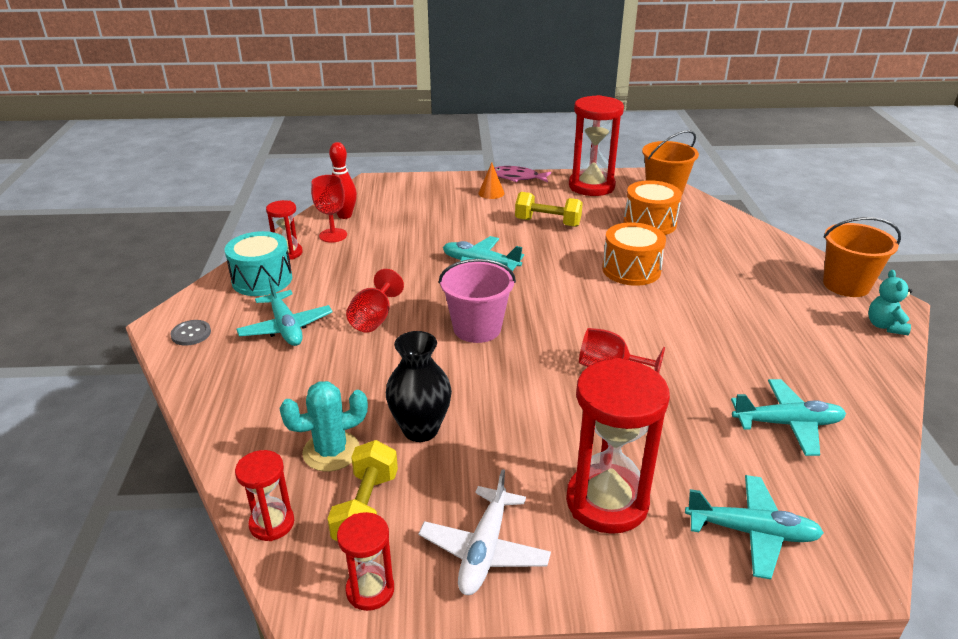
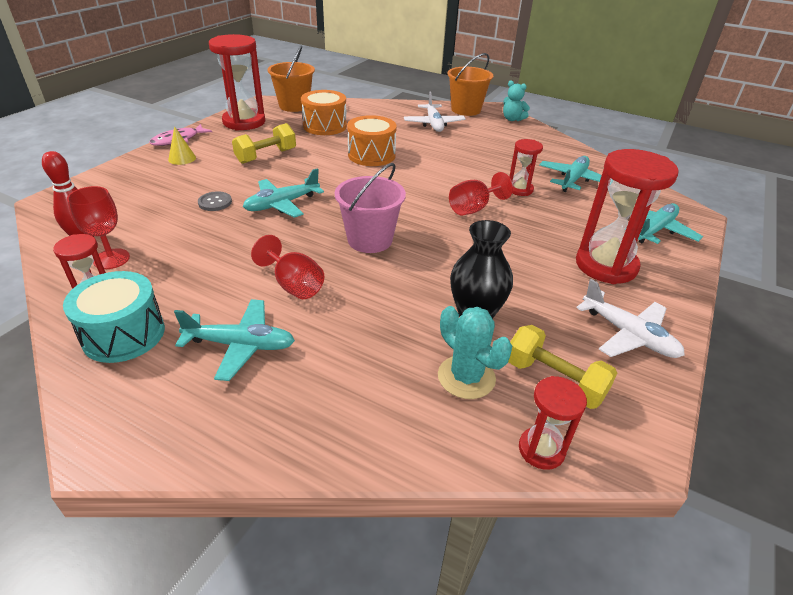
camera: 60 degrees left, 5 degrees up
(191, 334) = (160, 427): grey button -> grey button (215, 202)
(331, 451) = (466, 377): turquoise cactus -> turquoise cactus turned 45 degrees counterclockwise
(370, 590) = (648, 410): red hourglass -> red hourglass (520, 189)
(491, 193) = (182, 158): orange cone -> yellow cone
(766, 278) = (434, 124): none -> white plane

